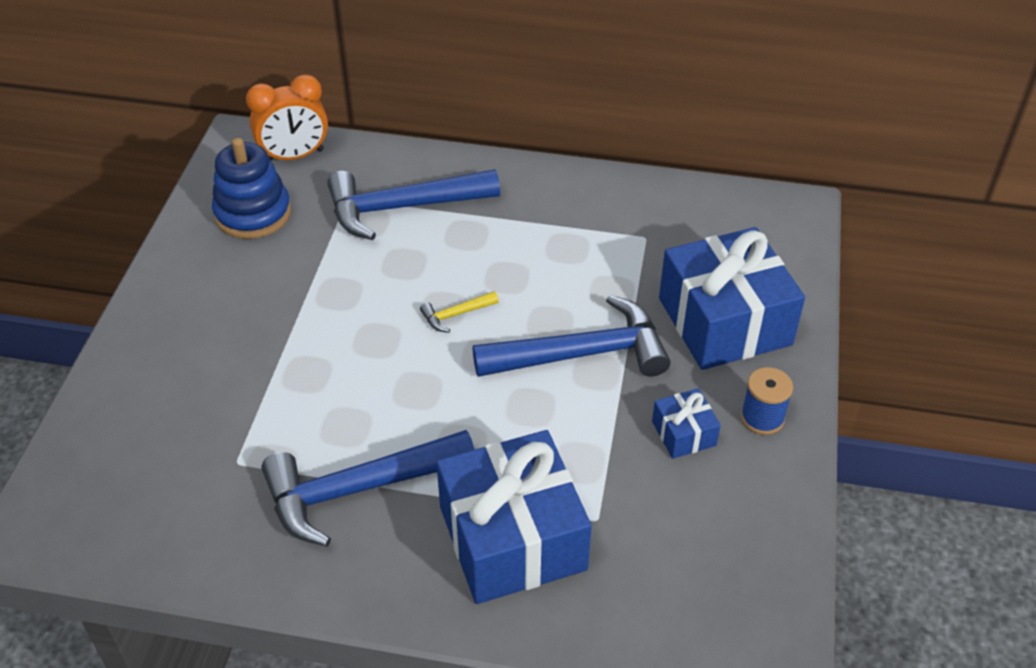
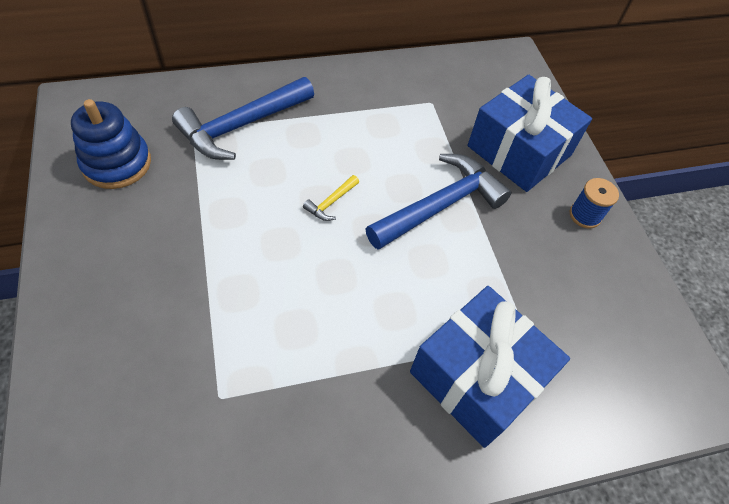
camera: 30 degrees left, 10 degrees up
(294, 156) = (128, 105): orange clock -> none
(358, 489) = (337, 382): blue hammer -> none
(683, 433) = (543, 245): blue gift -> none

